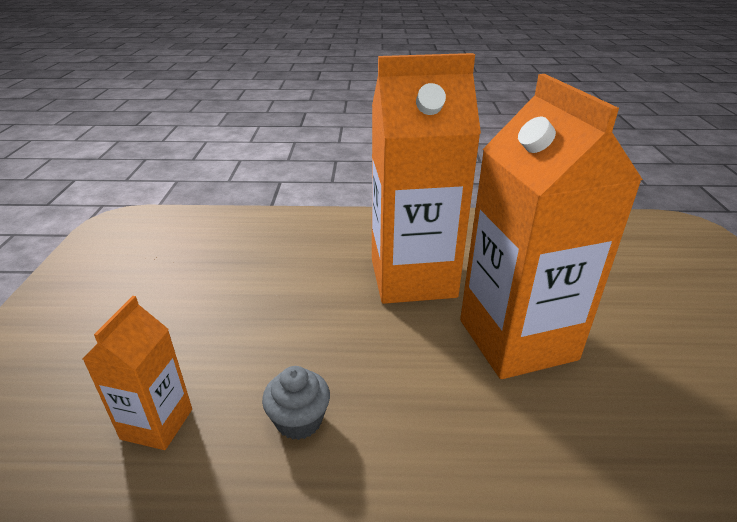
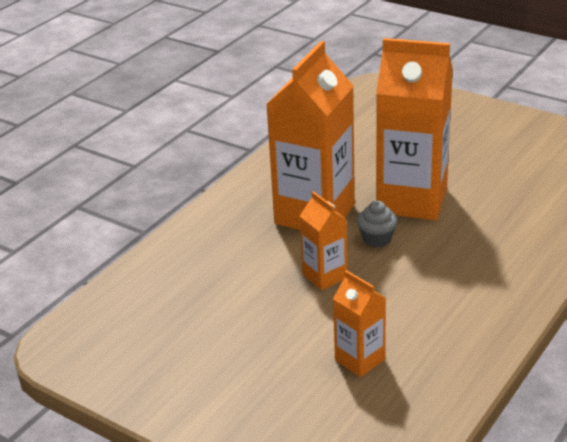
camera: 55 degrees left, 0 degrees up
(299, 420) = (404, 303): grey cupcake -> grey cupcake (377, 239)
(308, 328) = (325, 276): none -> orange carton

